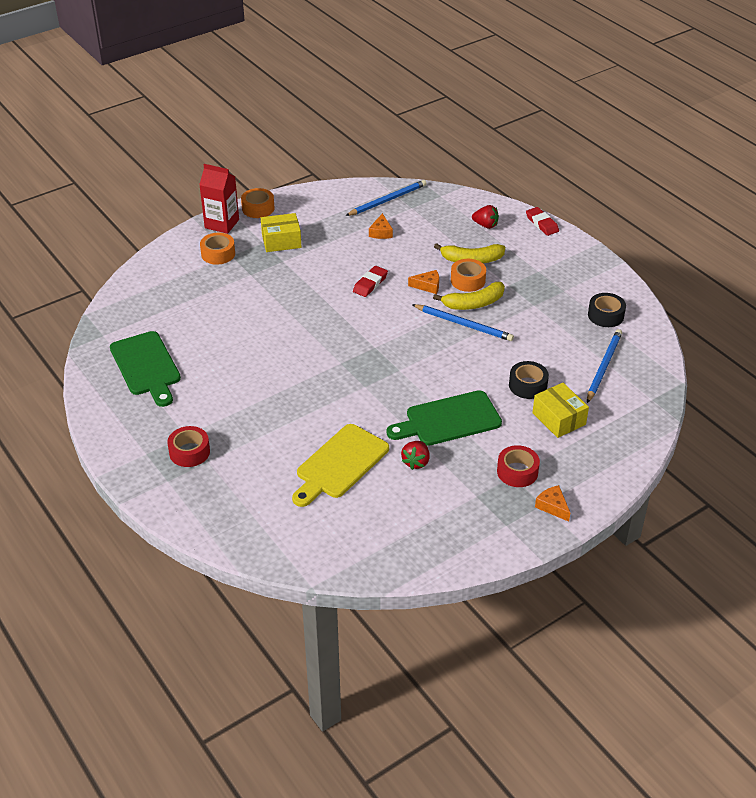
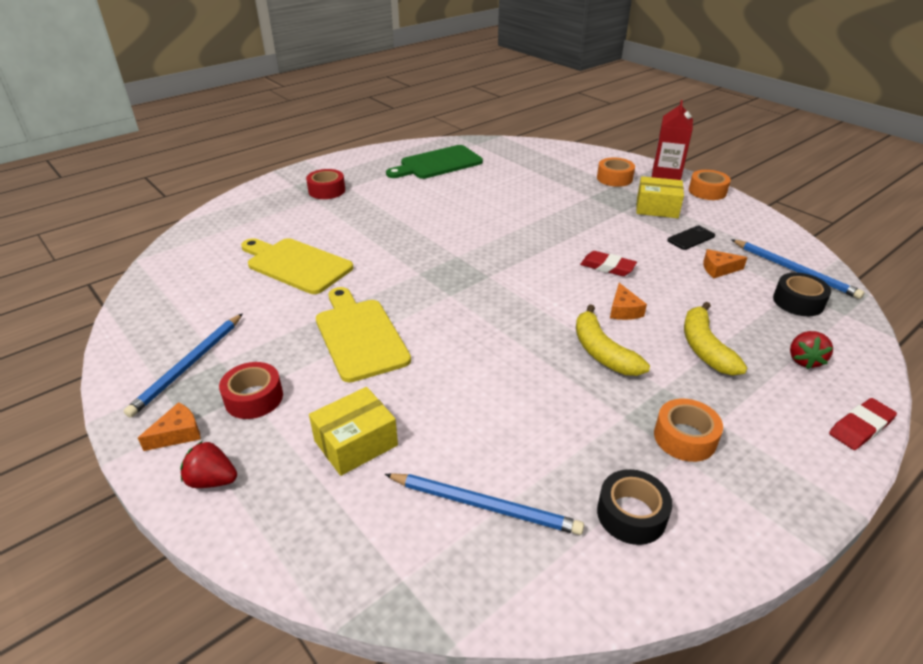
camera: 85 degrees right, 5 degrees down
(281, 241) = (657, 208): yellow box -> yellow box turned 60 degrees counterclockwise
(334, 235) = (691, 238): none -> black phone
(416, 462) = (289, 313): red strawberry -> red strawberry (212, 480)
(449, 420) = (359, 336): green cutting board -> yellow cutting board
(464, 324) = (552, 344): blue pencil -> blue pencil (188, 366)
(468, 280) = (653, 345): orange tape -> orange tape (685, 438)
(527, 385) = (429, 408): black tape -> black tape (798, 302)

